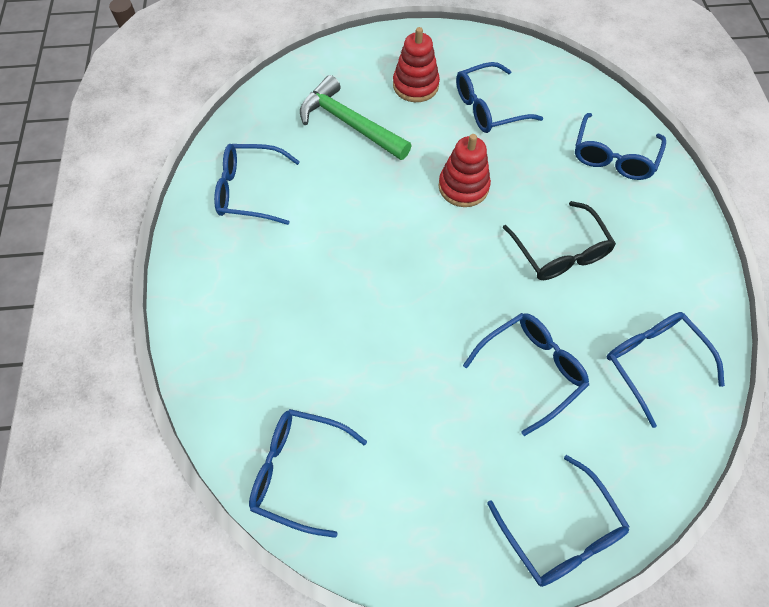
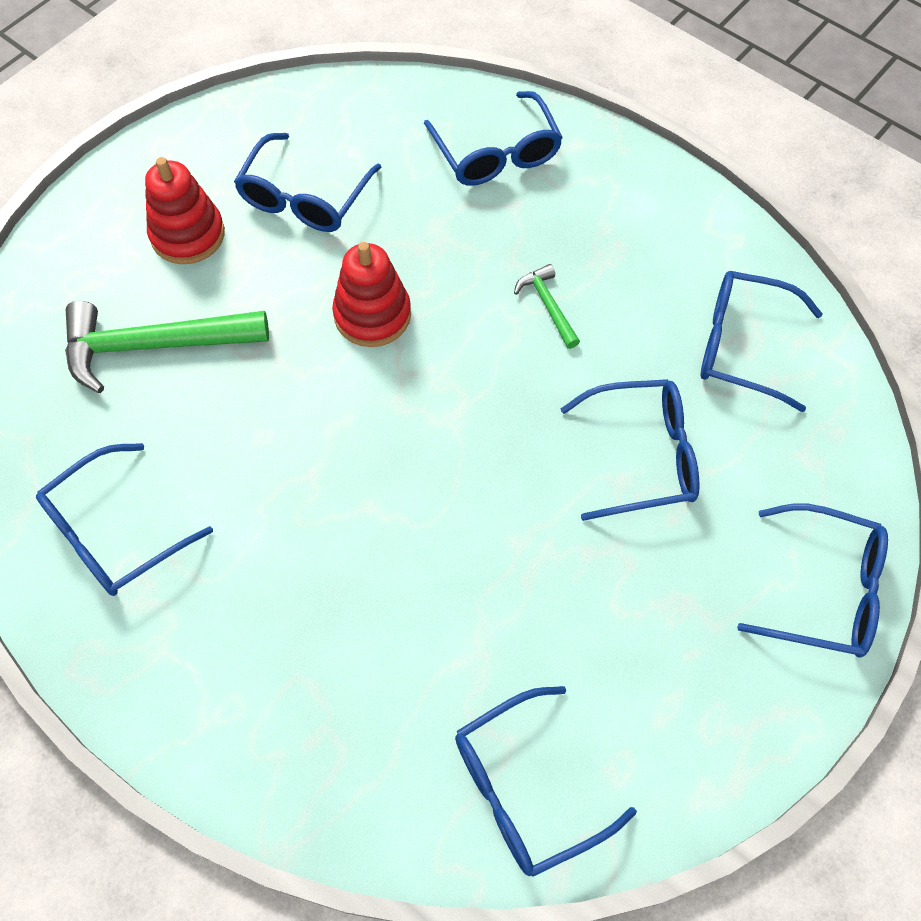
camera: 45 degrees left, 0 degrees up
(531, 369) = (643, 456): blue glasses -> blue glasses turned 75 degrees clockwise
(560, 252) = (547, 305): black glasses -> green hammer

